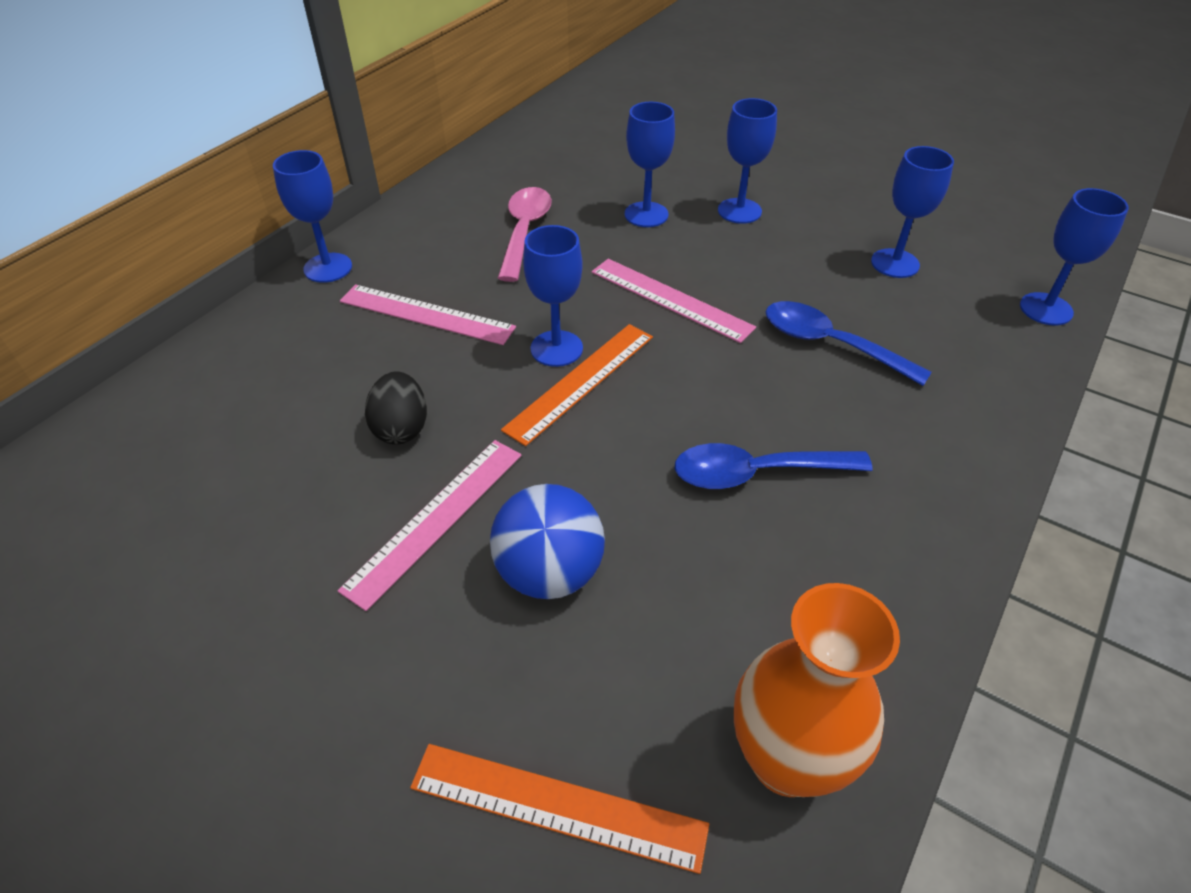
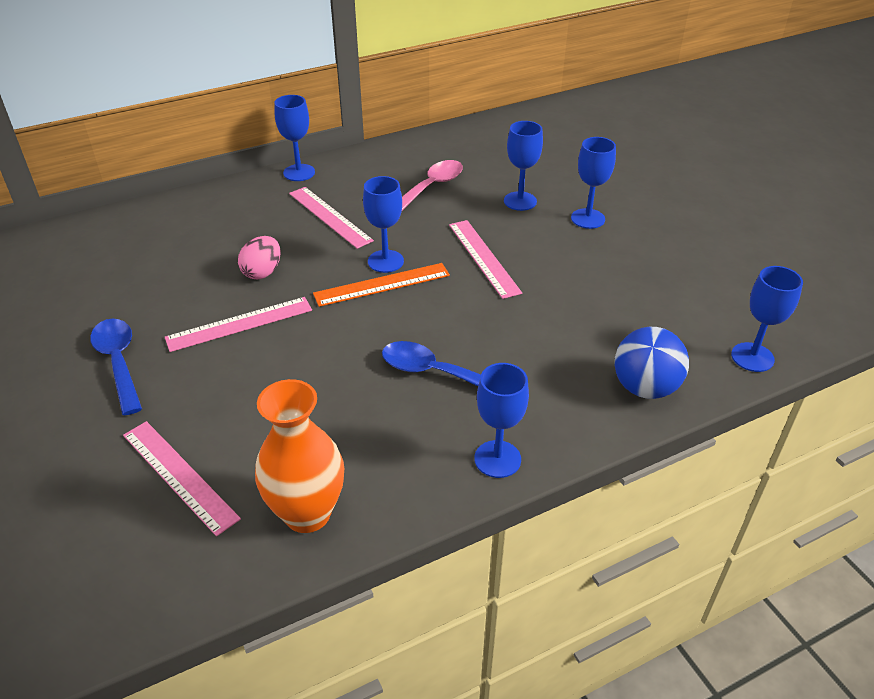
camera: 30 degrees right, 5 degrees down
(401, 428) = (262, 272): black egg -> pink egg
(549, 573) = (272, 373): blue ball -> blue ball (645, 388)
(557, 805) = (179, 475): orange ruler -> pink ruler
(831, 344) = (562, 321): blue spoon -> blue spoon (119, 362)
(895, 263) = (666, 288): blue goblet -> blue goblet (497, 459)

